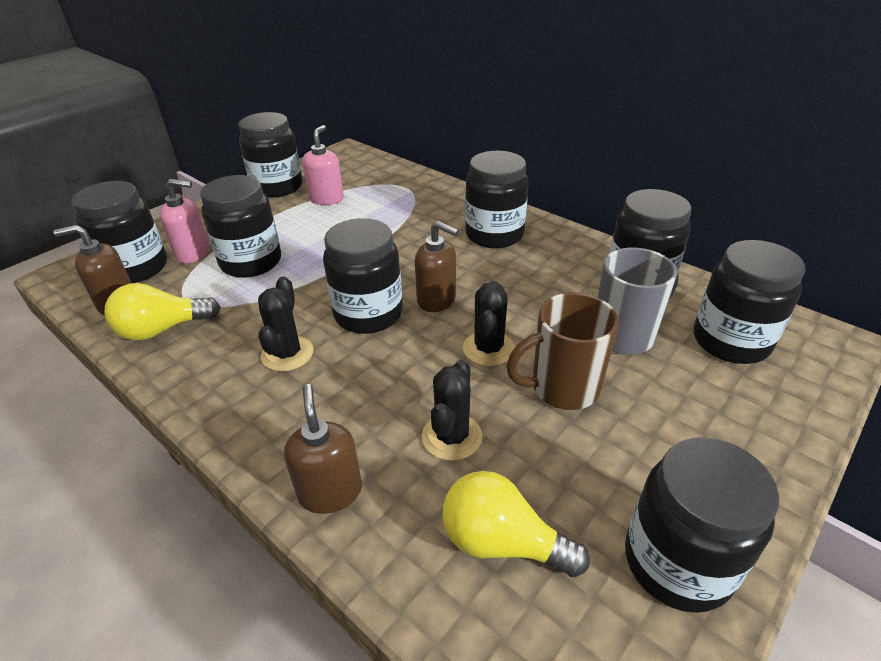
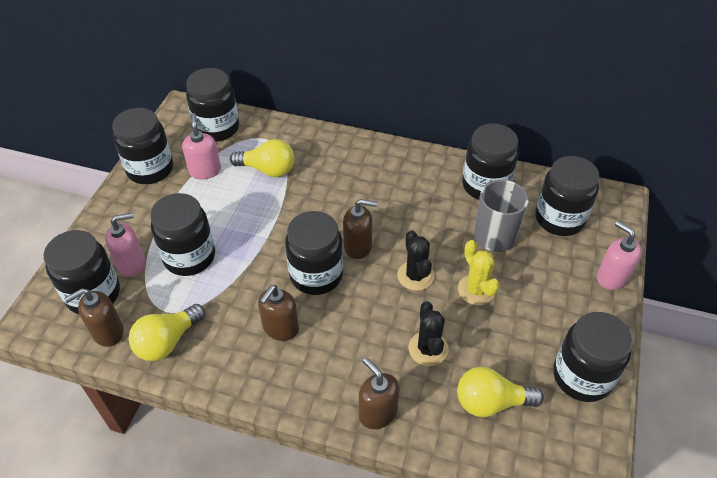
camera: 25 degrees left, 10 degrees up
(287, 354) = (280, 328): black cactus -> brown soap dispenser
(389, 211) = (267, 170): none -> yellow light bulb
(494, 235) = (365, 171): black jar -> black jar (217, 128)
(562, 388) = (476, 290): brown mug -> yellow cactus
(790, 436) = (611, 277): none -> pink soap dispenser

